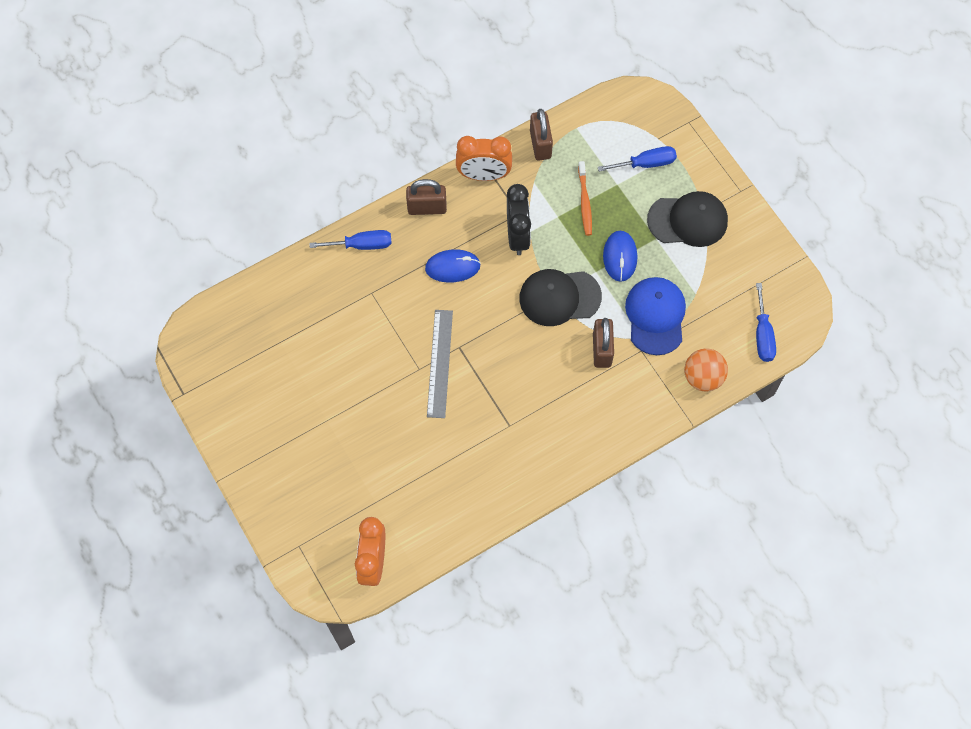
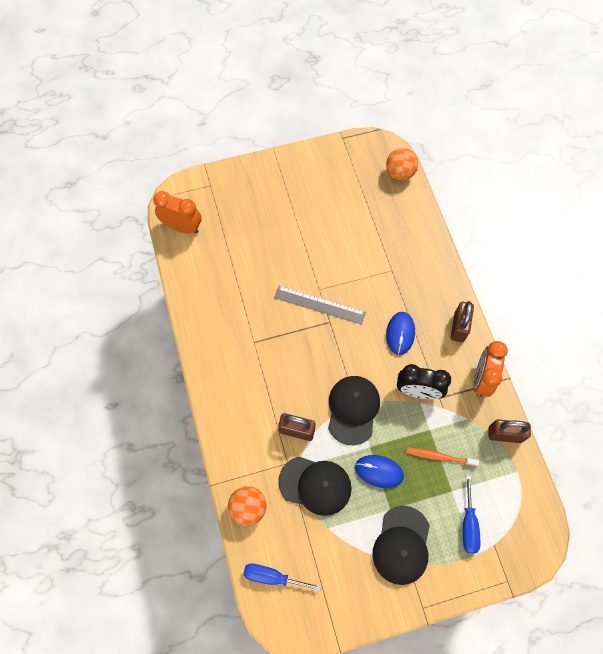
camera: 105 degrees right, 0 degrees up
(226, 311) = (400, 173): none -> orange ball
(362, 245) = (435, 272): blue screwdriver -> none
(655, 316) = (315, 485): blue cap -> black cap

